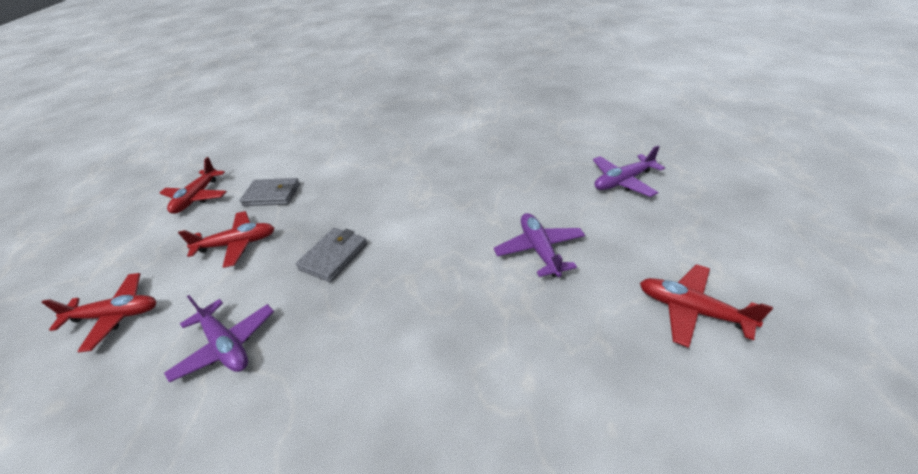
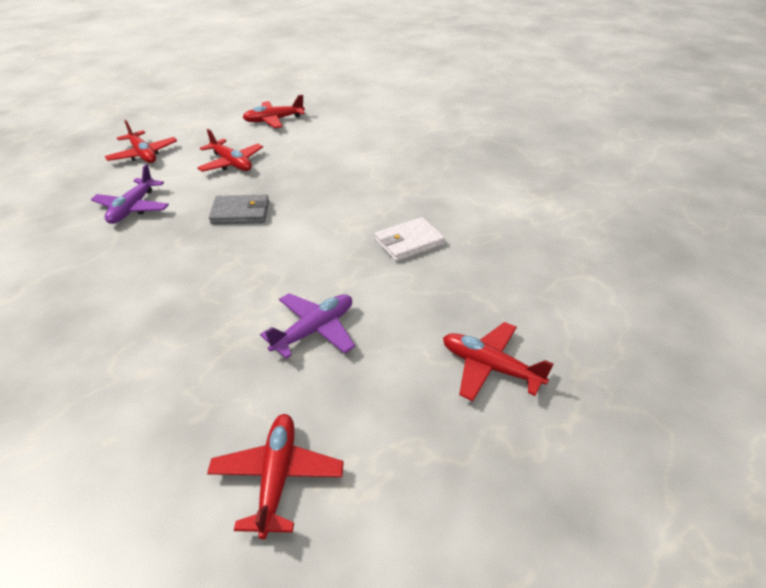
camera: 55 degrees right, 0 degrees up
(272, 195) = (299, 149): grey wallet -> none
(470, 175) = (409, 242): none -> white wallet
(623, 181) = (490, 367): purple plane -> red plane

